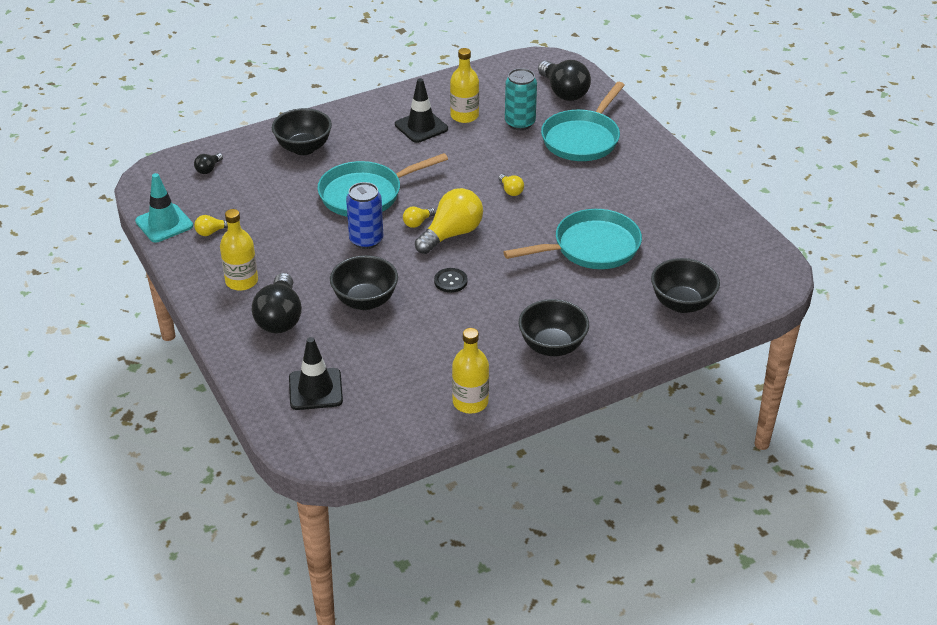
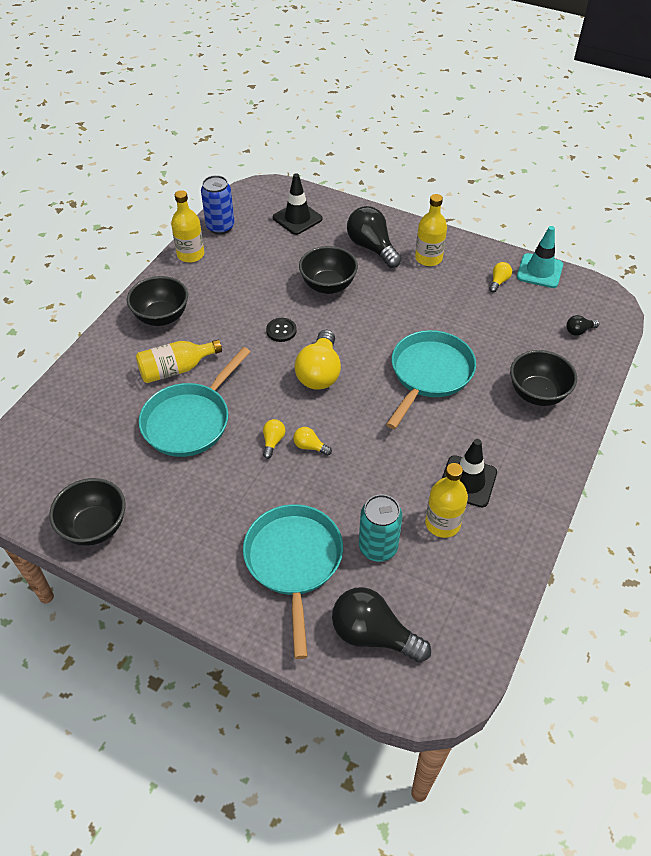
camera: 145 degrees right, 10 degrees up
(208, 169) = (579, 331): black light bulb -> black light bulb turned 105 degrees counterclockwise
(366, 240) = (380, 332): blue can -> blue can (220, 227)
(417, 223) = (358, 369): yellow light bulb -> yellow light bulb (273, 442)
(573, 292) = (176, 369): none -> yellow bottle
(682, 304) = (76, 403): black bowl -> black bowl (95, 527)

